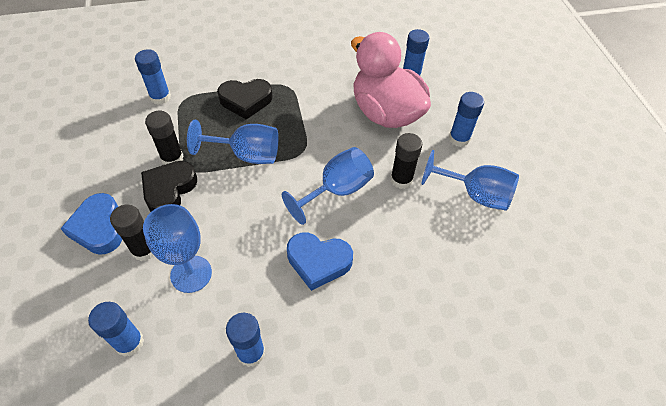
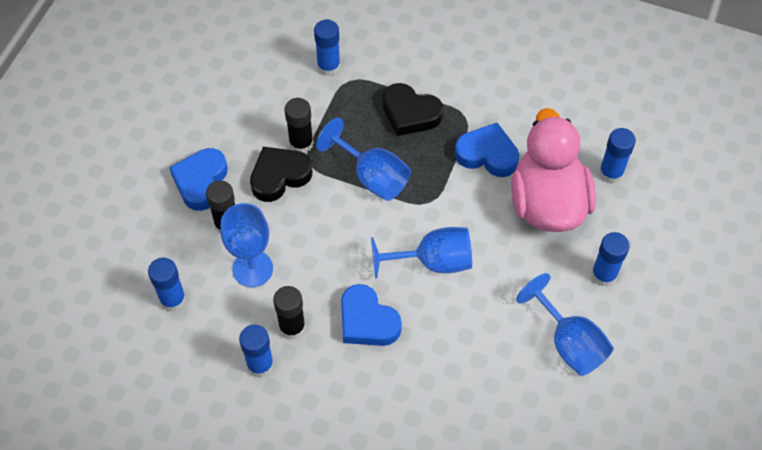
camera: 35 degrees right, 5 degrees up
(321, 102) = (487, 154): none -> blue heart
(401, 180) = (505, 286): black glue stick -> black glue stick (292, 327)

